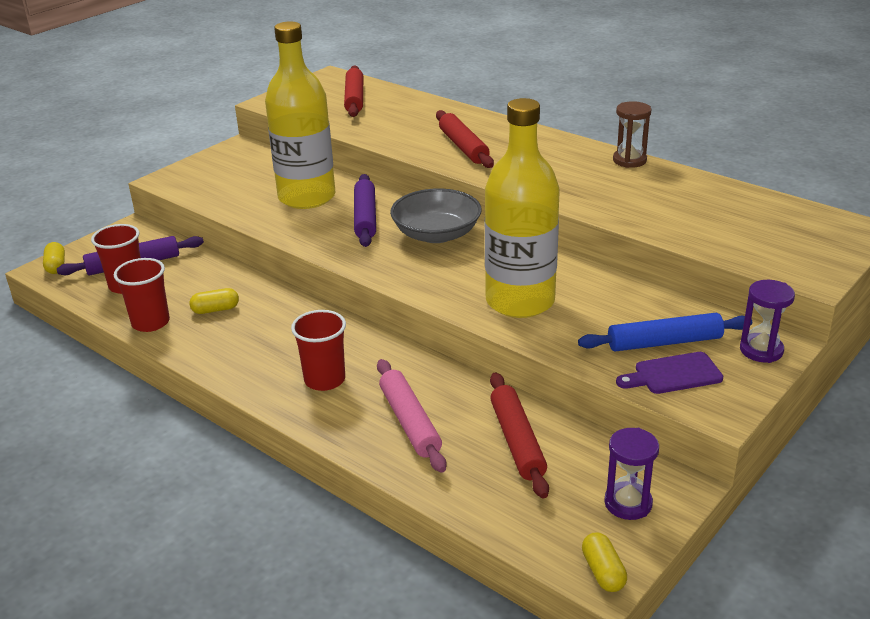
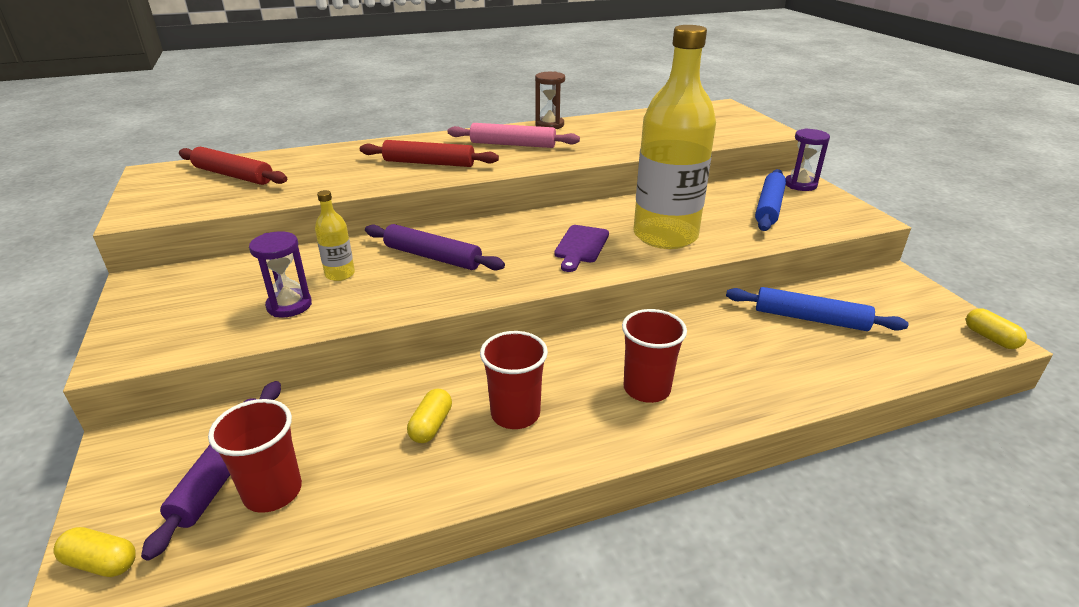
camera: 60 degrees left, 0 degrees up
(150, 322) = (396, 493): red cup -> red cup (515, 414)
(307, 197) = (340, 274): yellow bottle -> yellow bottle, size x0.41
(410, 422) = (752, 361): pink rolling pin -> pink rolling pin (513, 144)
(436, 234) = (512, 235): grey bowl -> none
(517, 441) = (810, 318): red rolling pin -> blue rolling pin
(603, 572) = (990, 338): yellow capsule -> yellow capsule turned 45 degrees clockwise
(628, 503) = (909, 301): purple hourglass -> purple hourglass (289, 305)
(673, 374) = (812, 217): purple cutting board -> purple cutting board (581, 246)

